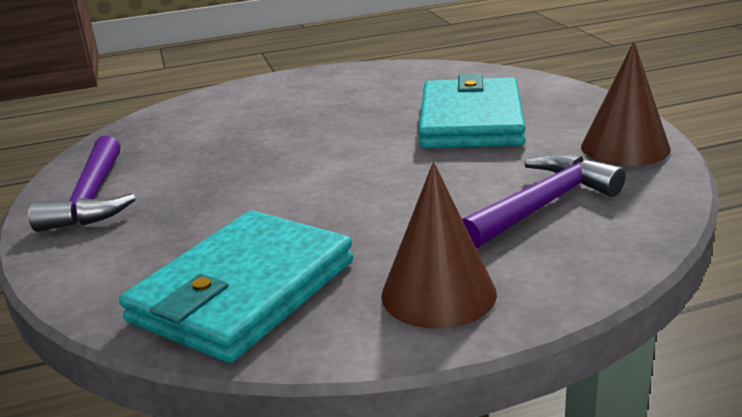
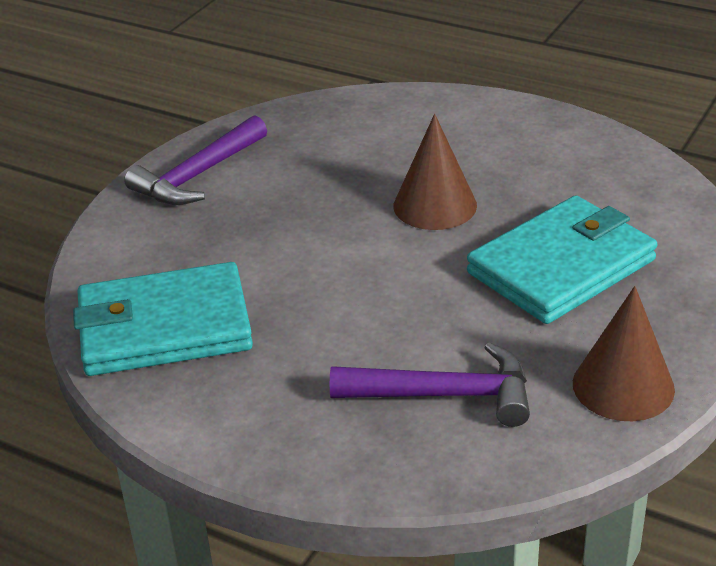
camera: 45 degrees right, 10 degrees up
(438, 293) = (255, 415): brown cone -> brown cone (435, 205)

